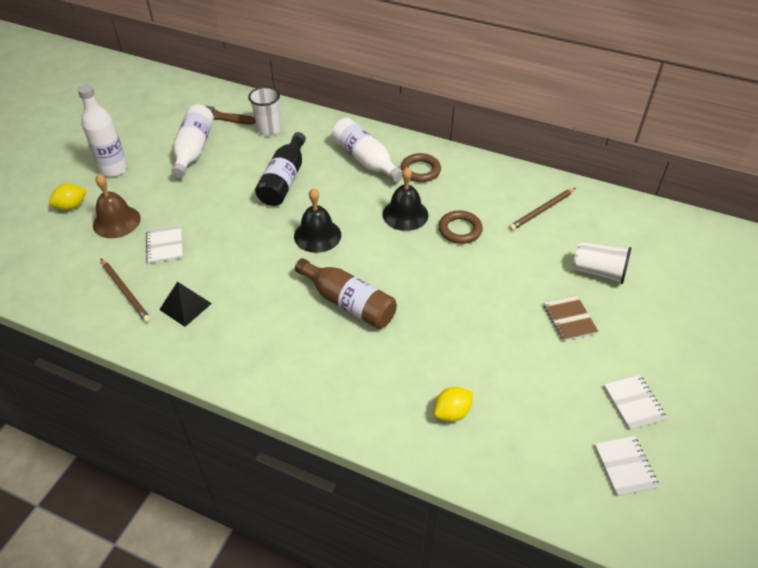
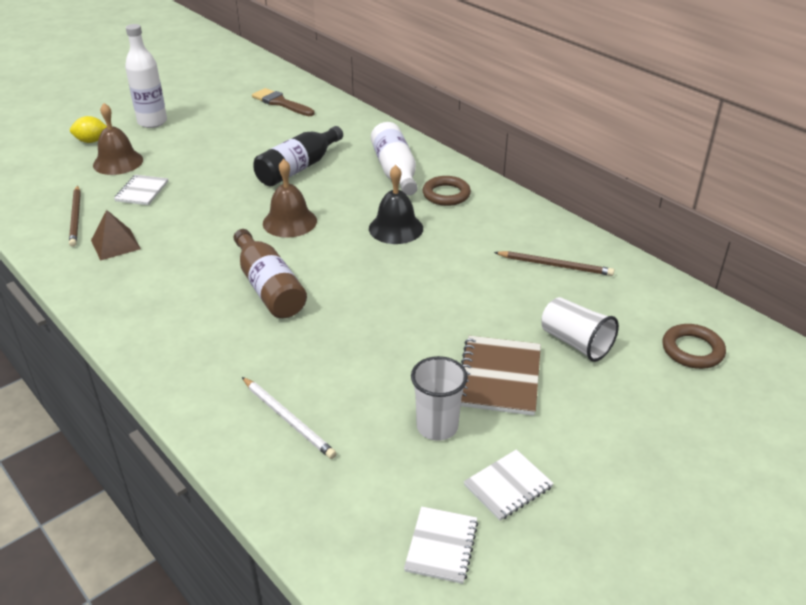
camera: 25 degrees right, 10 degrees down
(185, 306) = (115, 244): black pyramid -> brown pyramid
(194, 149) = (236, 124): white bottle -> none
(269, 130) = (320, 124): white cup -> white cup (437, 426)
(317, 235) = (289, 222): black bell -> brown bell
(452, 412) = (288, 419): yellow lemon -> white pencil
(460, 230) = (444, 257): brown ring -> brown ring (692, 350)
(542, 210) = (555, 265): brown pencil -> brown pencil turned 150 degrees counterclockwise
(569, 319) = (499, 377): brown notebook -> brown notebook, size x1.56
(633, 403) = (508, 486): white notebook -> white notebook turned 45 degrees clockwise

